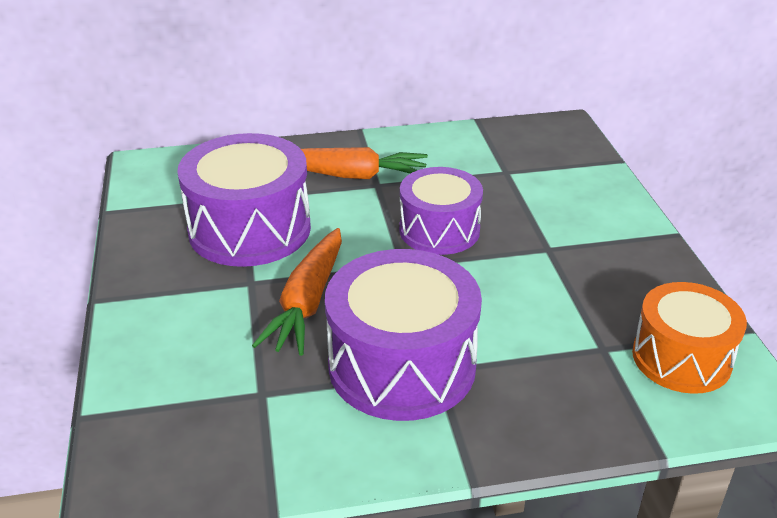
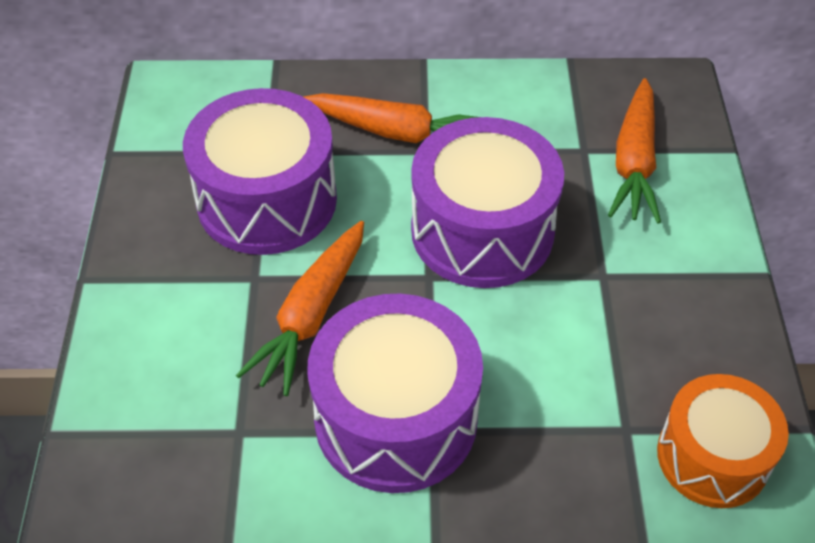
camera: 10 degrees right, 15 degrees up
(439, 230) = (482, 231): purple drum -> purple drum, size x1.51
(548, 175) = (634, 162): none -> orange carrot

